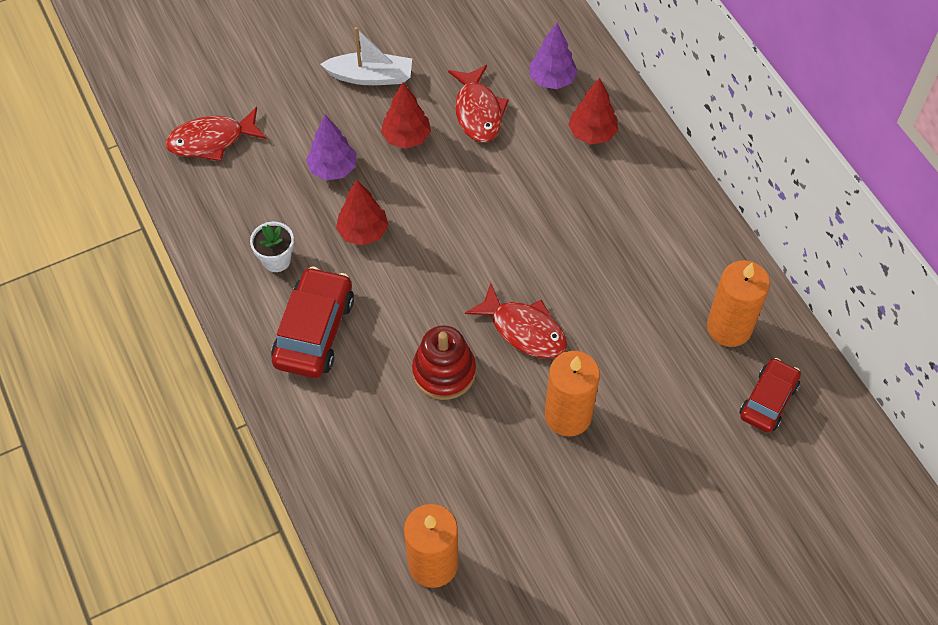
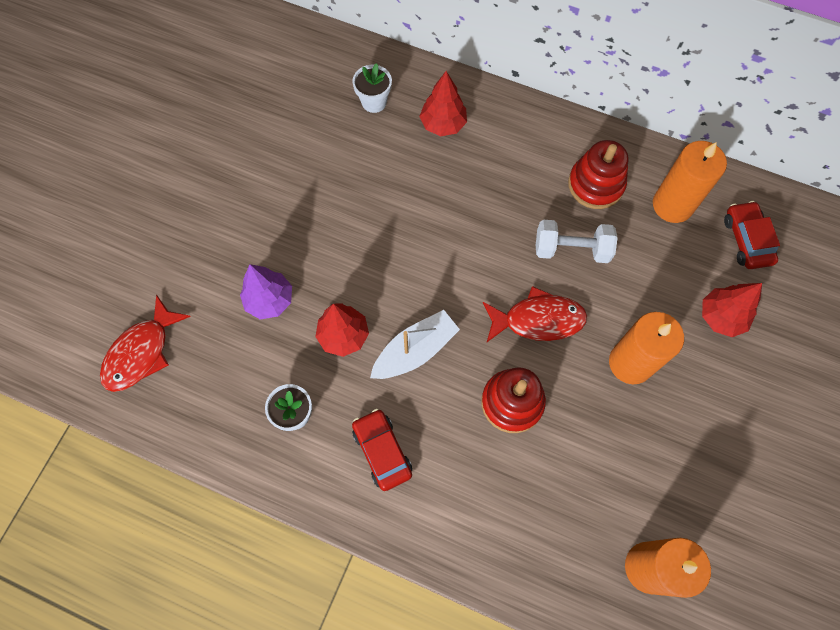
camera: 40 degrees left, 10 degrees up
(314, 331) = (382, 451): red car -> red car, size x0.65
(370, 76) = (228, 199): white boat -> white boat (415, 350)
(406, 138) = (305, 230): red tree -> red tree (721, 317)
(478, 112) = (341, 167): red fish -> none
(552, 80) = (374, 102): purple tree -> white flower pot
(605, 299) = (571, 249): none -> white dumbbell
(676, 266) = (595, 184): none -> red stacking toy

